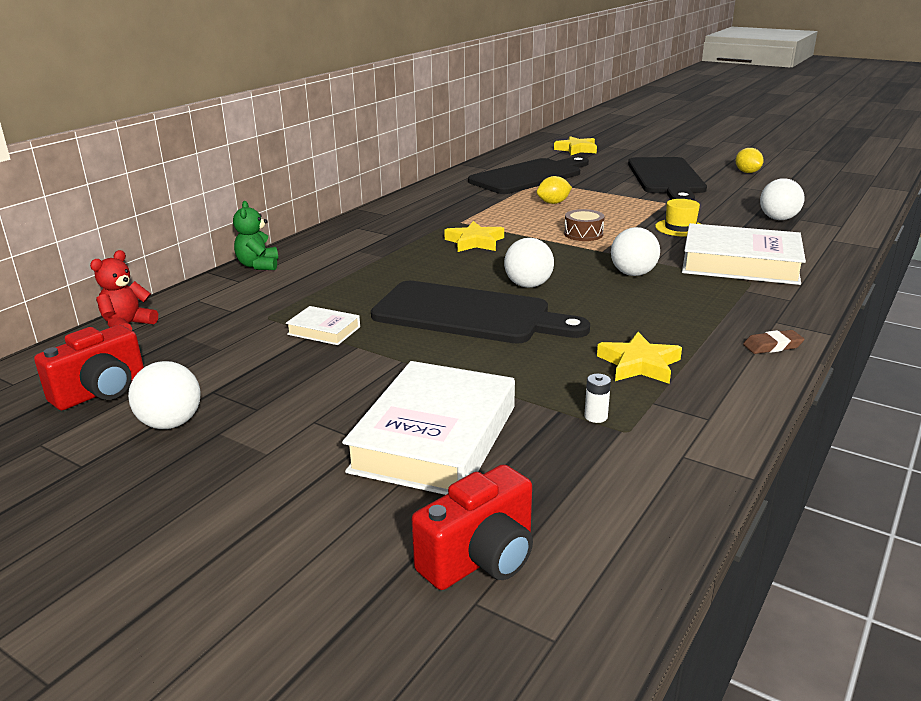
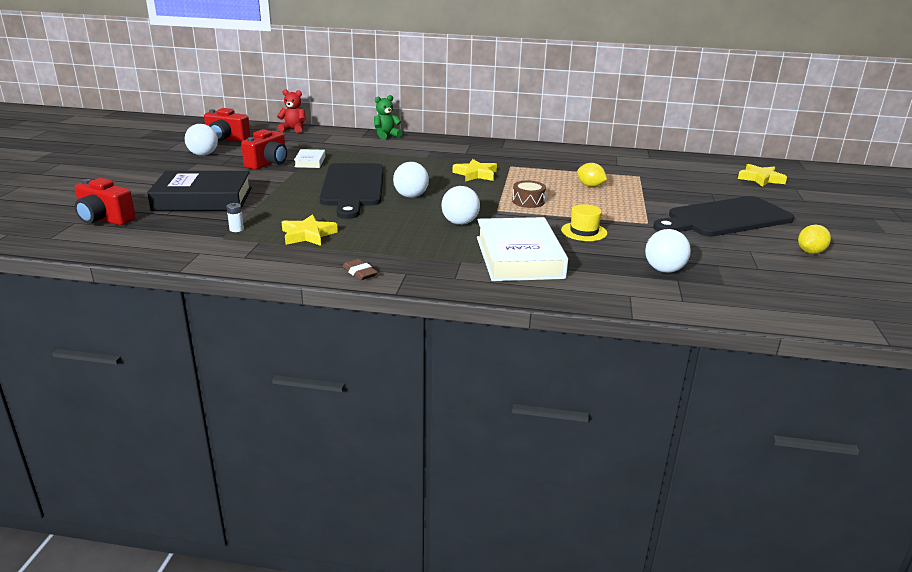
camera: 65 degrees right, 0 degrees up
(297, 364) = (268, 163): none -> red camera
(434, 438) = (203, 199): white book -> black book
(529, 176) = (649, 172): black cutting board -> none

